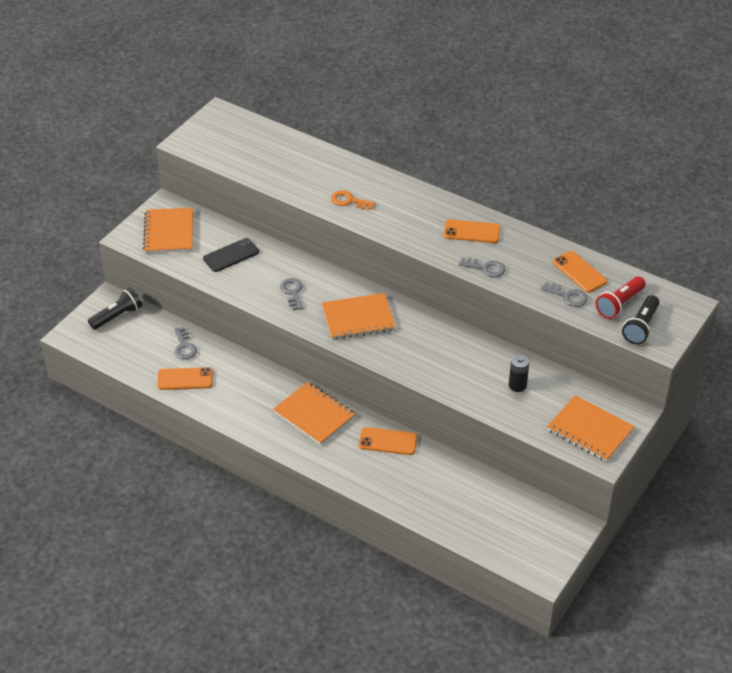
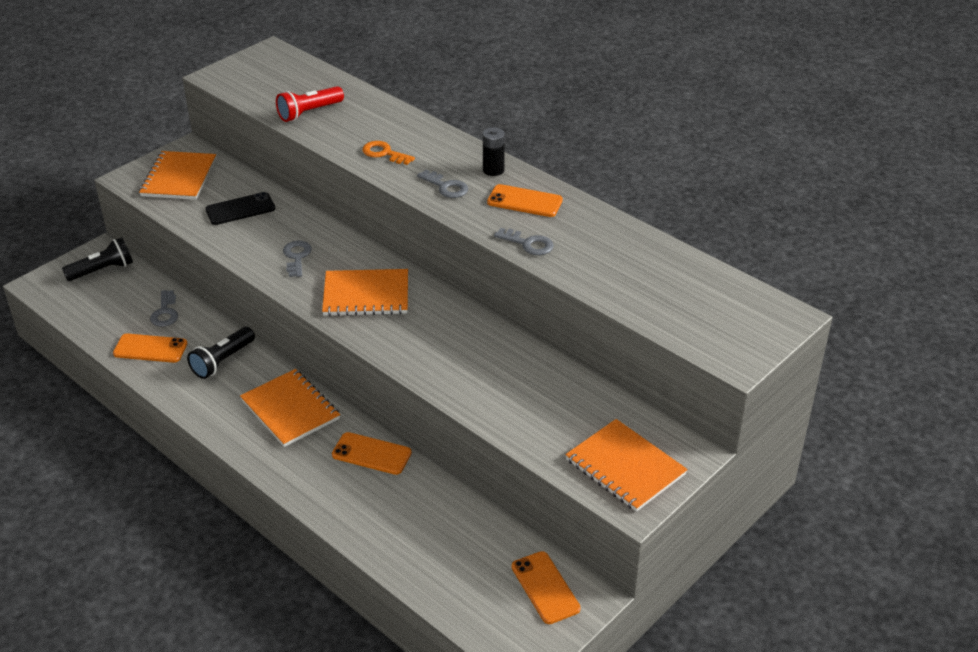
camera: 10 degrees right, 5 degrees down
(517, 385) = (543, 398): black battery -> black battery (493, 170)
(567, 296) = (626, 288): grey key -> grey key (446, 187)
(579, 272) = (650, 261): orange phone -> orange phone (545, 588)
(619, 304) = (693, 305): red flashlight -> red flashlight (309, 112)
(641, 327) = (715, 336): black flashlight -> black flashlight (222, 361)

